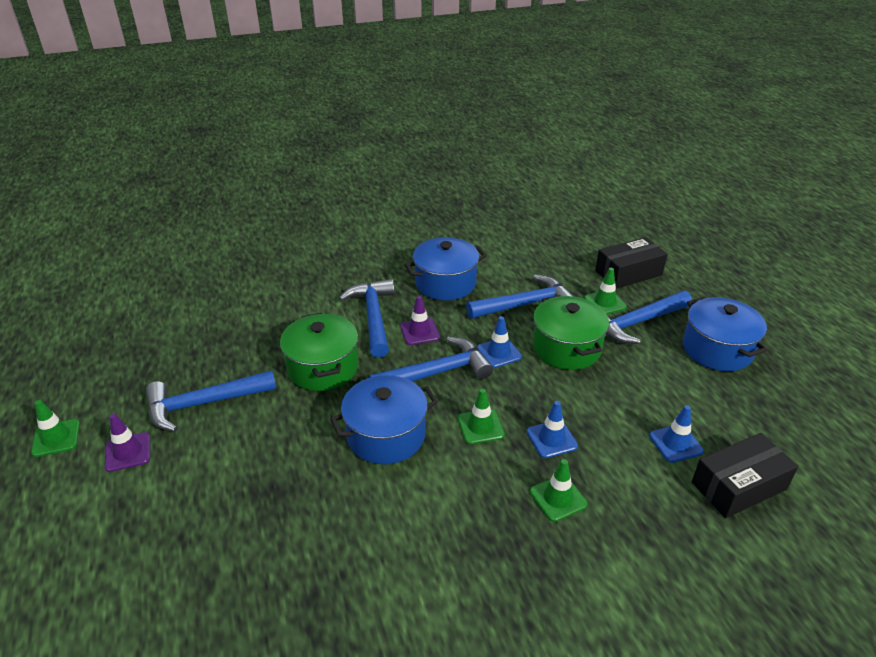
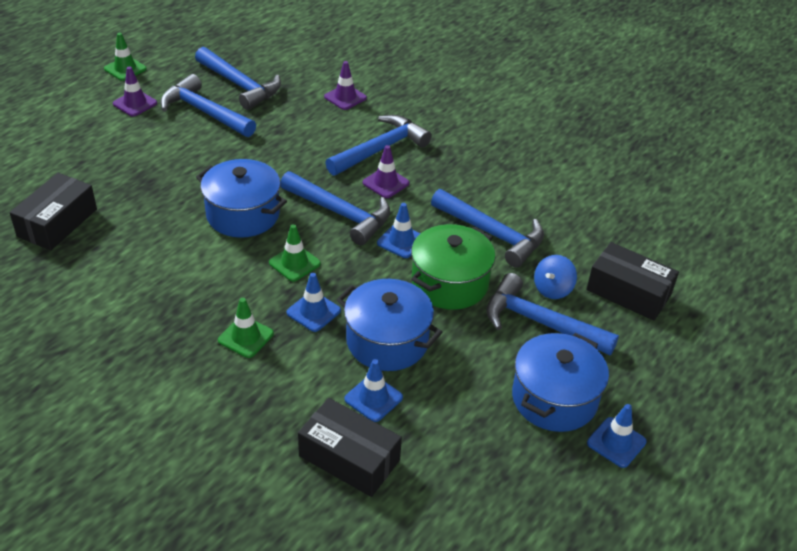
camera: 55 degrees right, 5 degrees up
(189, 364) = (239, 85): none -> blue hammer
(269, 597) = (57, 223): none -> black box
(283, 308) = (345, 97): none -> purple traffic cone
(323, 367) = (292, 150): green pot -> none
(445, 283) = (472, 171): blue pot -> blue pot (387, 341)
(605, 303) = (552, 289): green traffic cone -> blue spinning top
(770, 340) = (616, 442): none -> blue traffic cone

